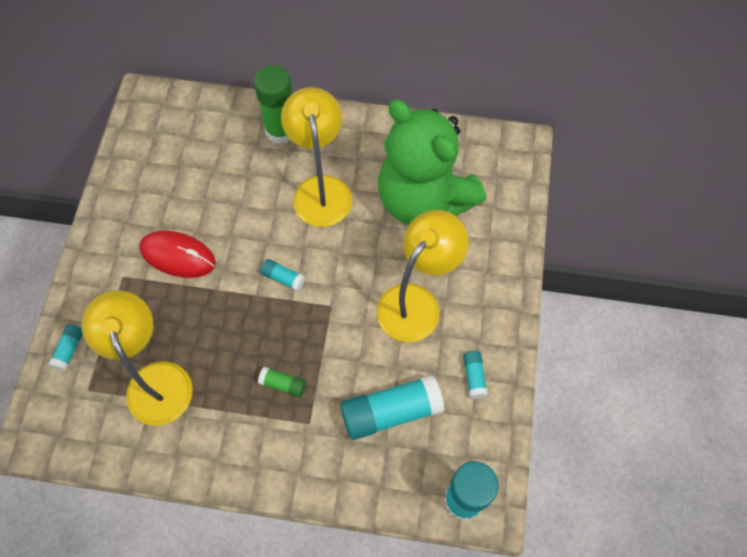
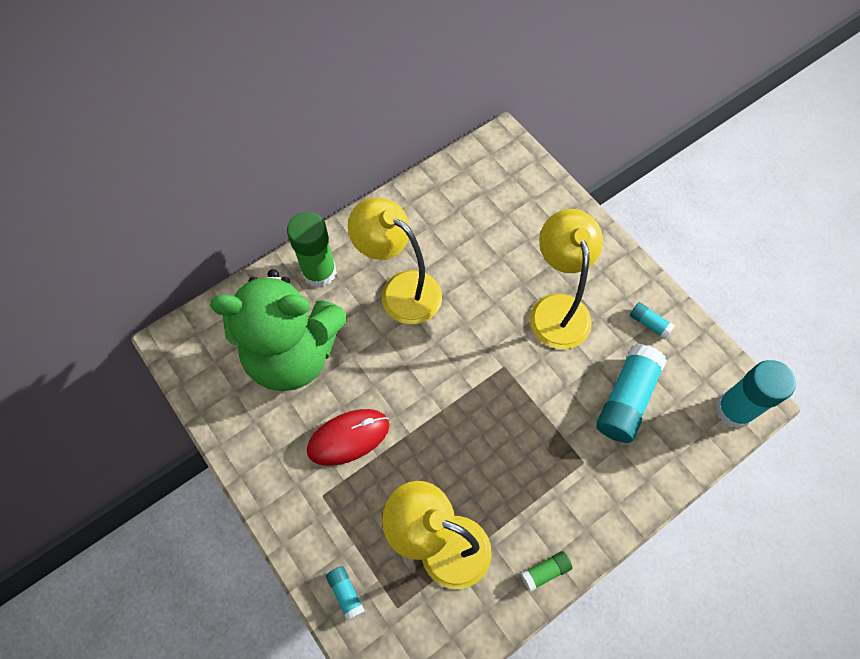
camera: 45 degrees left, 0 degrees up
(283, 278) = (447, 378): turquoise glue stick -> none
(283, 384) = (535, 454): green glue stick -> green glue stick (545, 571)
(423, 200) = (481, 233): green teddy bear -> green teddy bear (293, 354)

